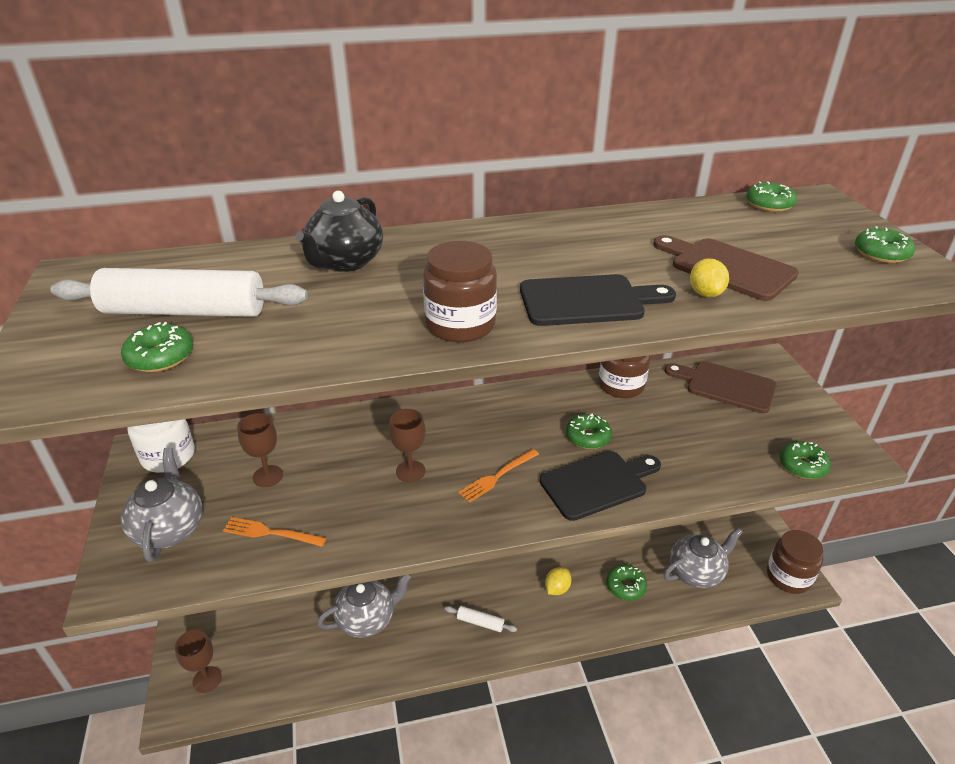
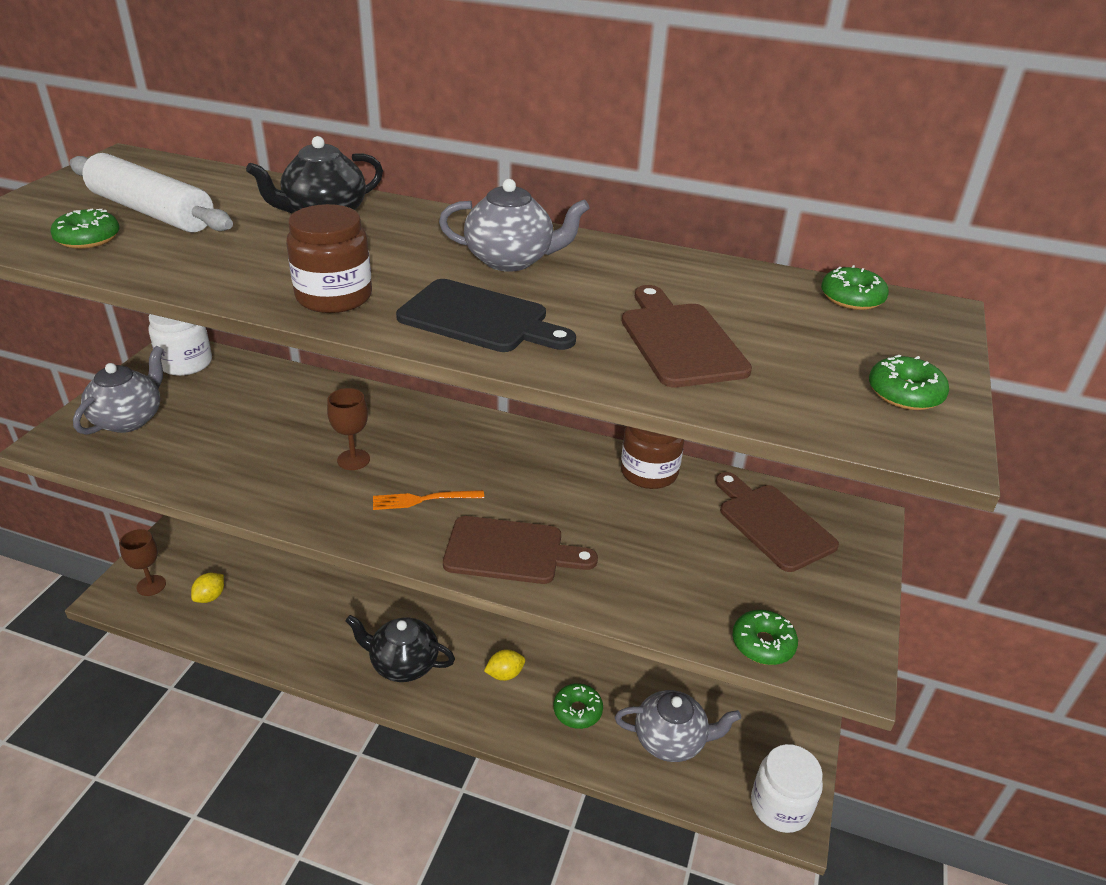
camera: 30 degrees right, 0 degrees up
(268, 476) = (238, 411): brown goblet -> none
(269, 533) = (192, 456): orange fork -> none
(367, 619) = (310, 606): grey teapot -> grey teapot (511, 260)
(480, 622) = (403, 664): white rolling pin -> black teapot
(588, 437) = (553, 505): green donut -> none
(597, 484) = (510, 551): black cutting board -> brown cutting board
(705, 293) = (611, 355): yellow lemon -> yellow lemon (210, 597)
(788, 576) = (780, 805): brown jar -> white jar

